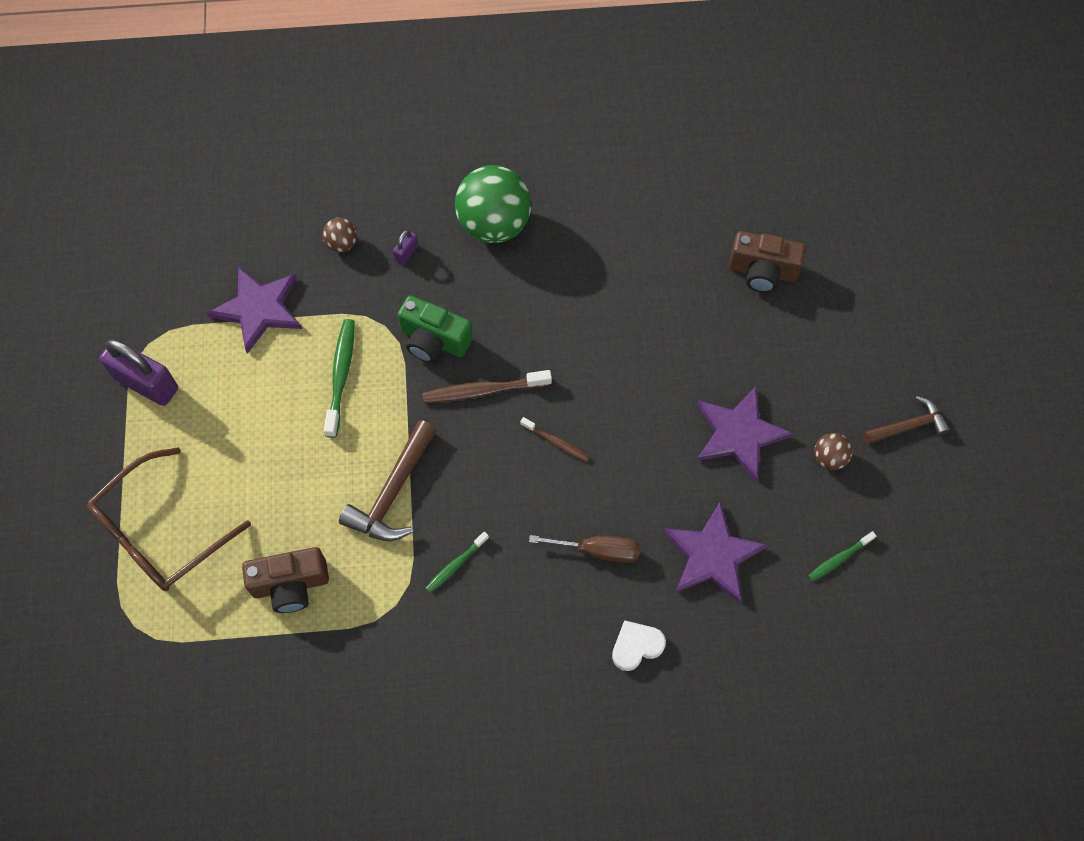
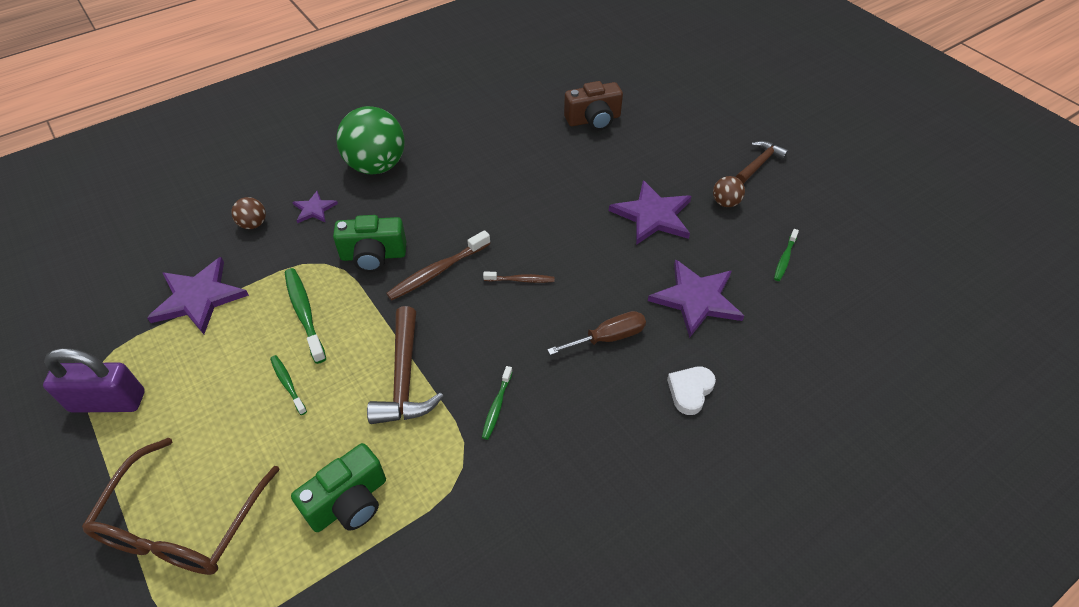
camera: 30 degrees left, 15 degrees down
(291, 585) = (349, 502): brown camera -> green camera
(294, 445) = (288, 384): none -> green toothbrush
(406, 253) = (314, 209): purple padlock -> purple star

